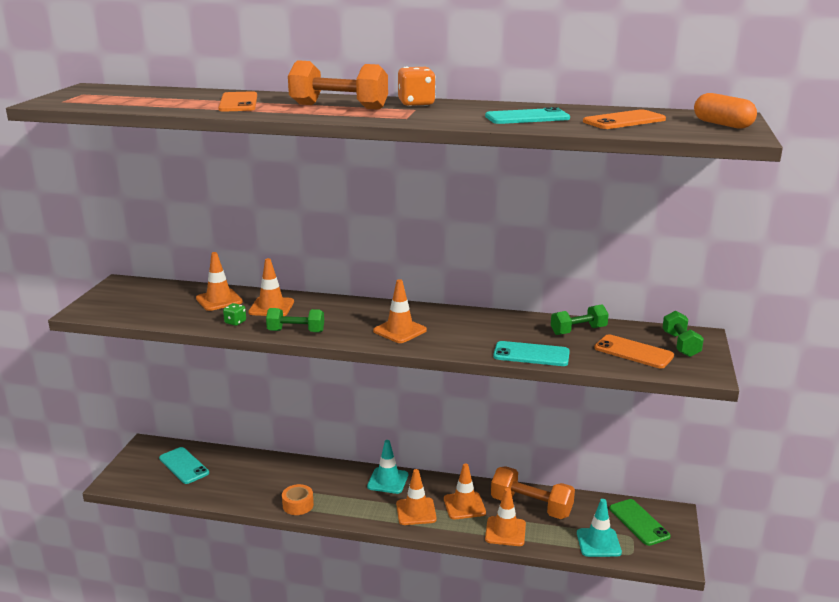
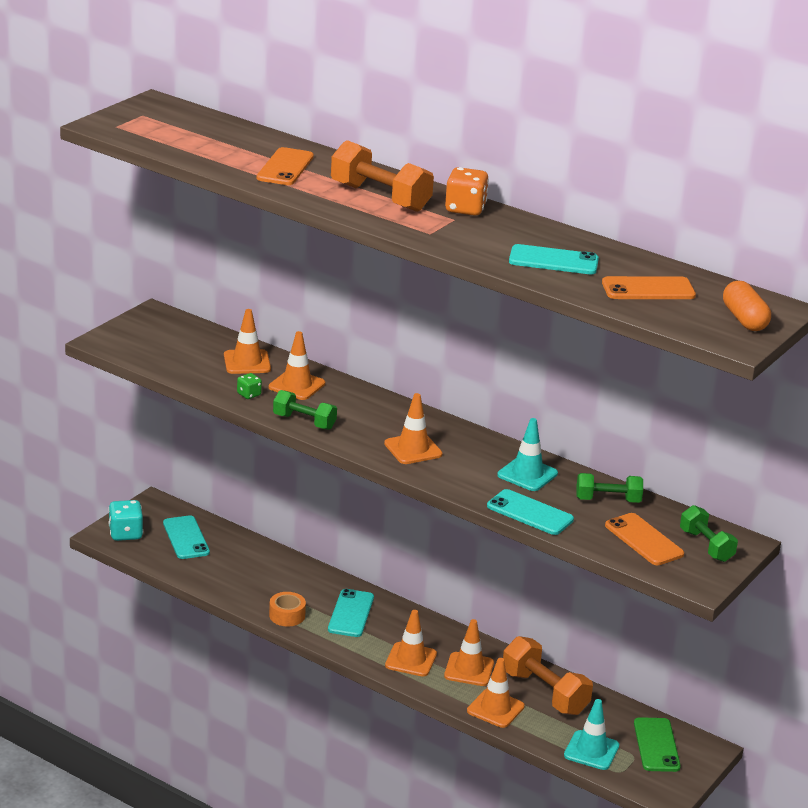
camera: 20 degrees right, 5 degrees up
(131, 476) = (125, 534): none -> turquoise dice
(347, 488) = (350, 613): none -> turquoise phone
(388, 481) = (400, 618): turquoise traffic cone -> turquoise traffic cone (527, 474)
(680, 344) = (706, 546): green dumbbell -> green dumbbell turned 45 degrees counterclockwise

